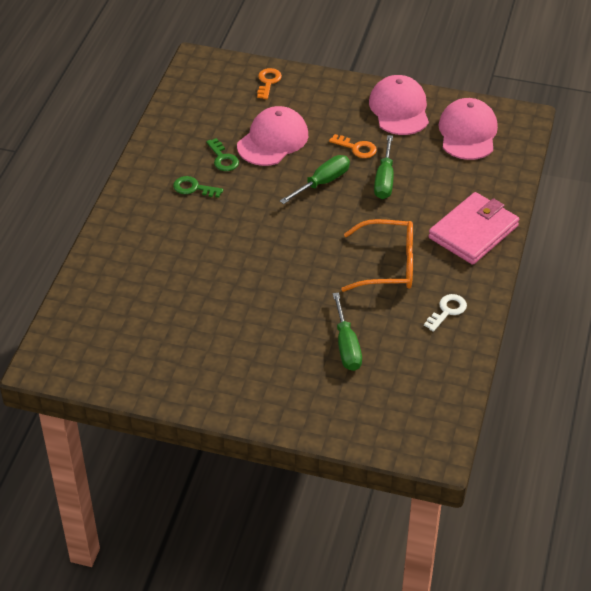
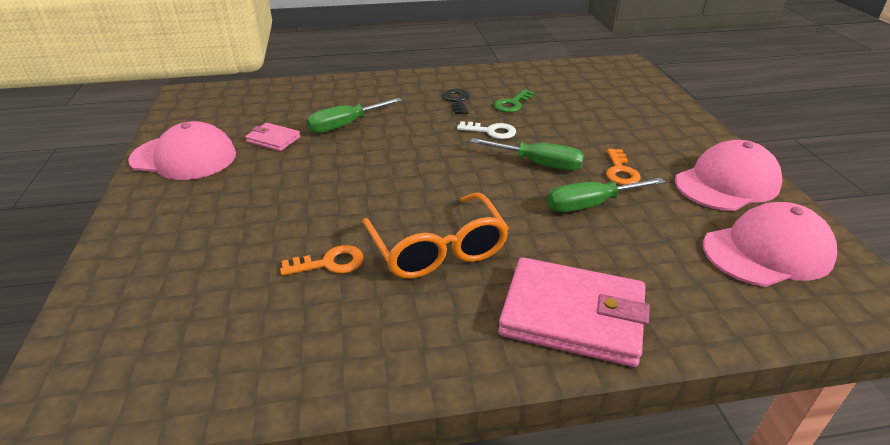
camera: 65 degrees right, 10 degrees down
(186, 317) = (273, 139): none -> pink wallet
(193, 188) = (457, 101): green key -> black key
(268, 82) = (648, 98): orange key -> orange key (330, 263)
(273, 140) = (569, 121): pink cap -> pink cap (184, 157)
(346, 345) = (267, 253): green screwdriver -> green screwdriver (345, 125)
(447, 311) = (379, 334): white key -> white key (491, 131)

